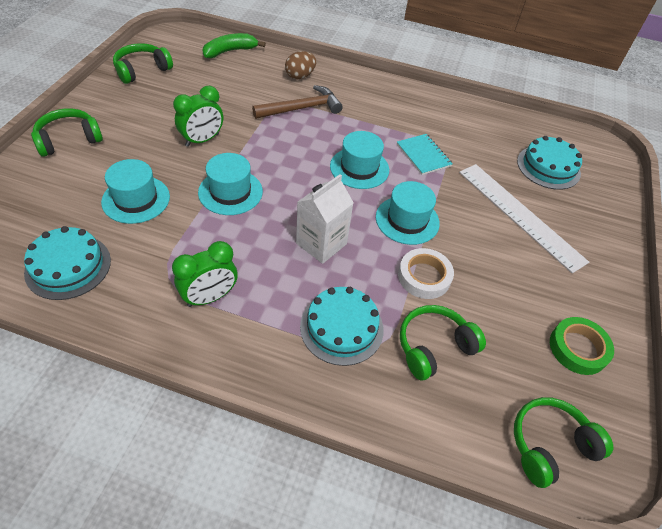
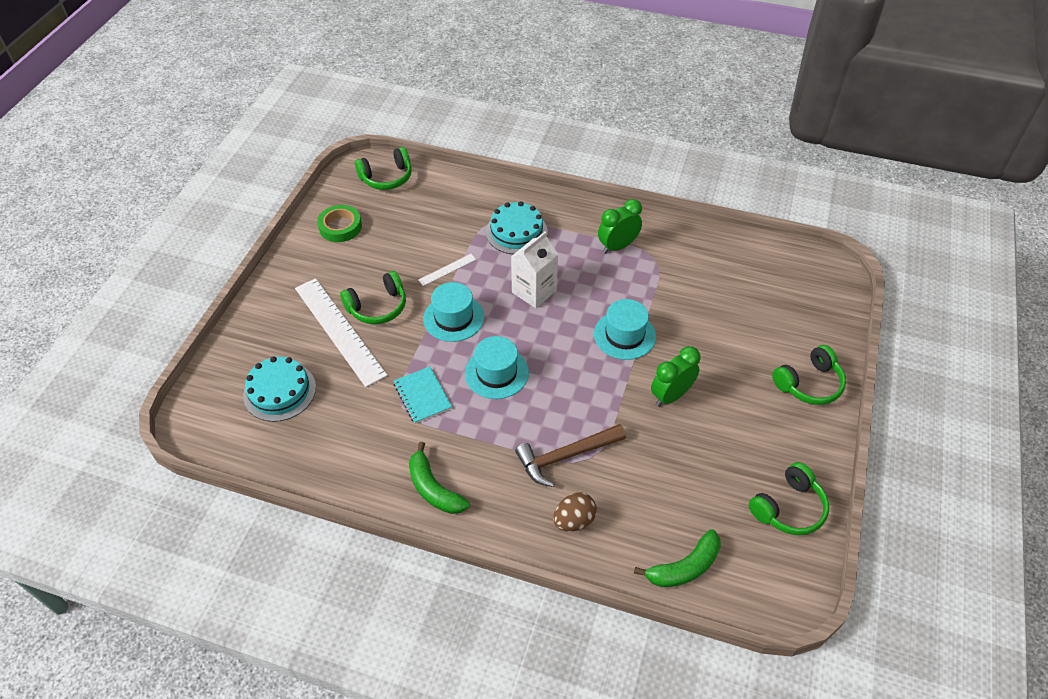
camera: 175 degrees left, 0 degrees up
(68, 266) = (733, 262): turquoise cake -> none
(136, 199) = (709, 321): turquoise hat -> none
(401, 99) = (434, 489): none -> green banana
(424, 277) = (447, 269): white tape -> white ruler
(434, 347) = (449, 223): green headphones -> green headphones (377, 307)

